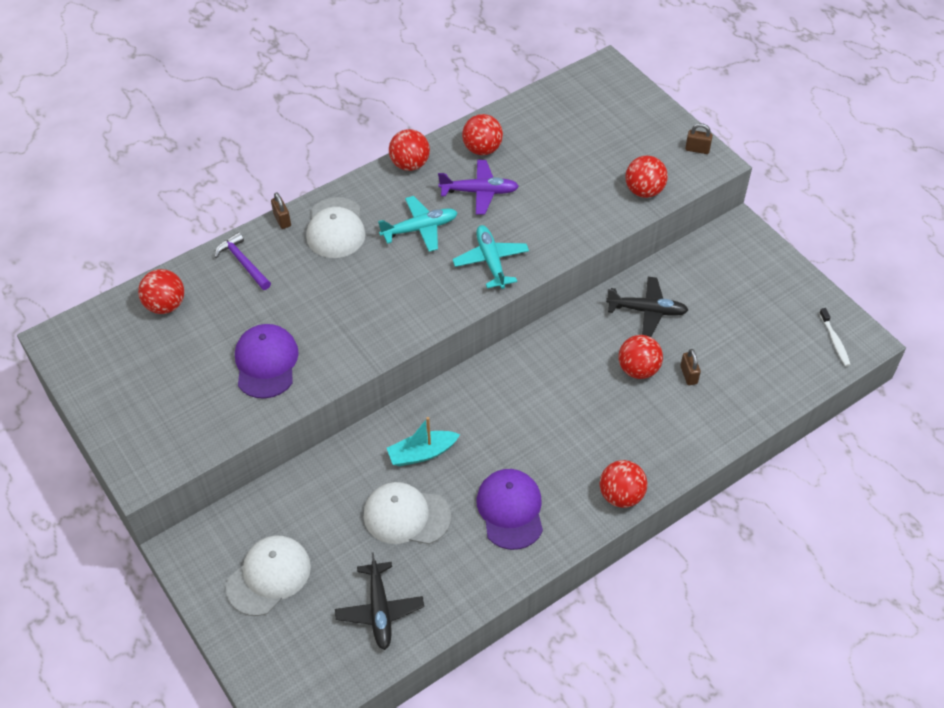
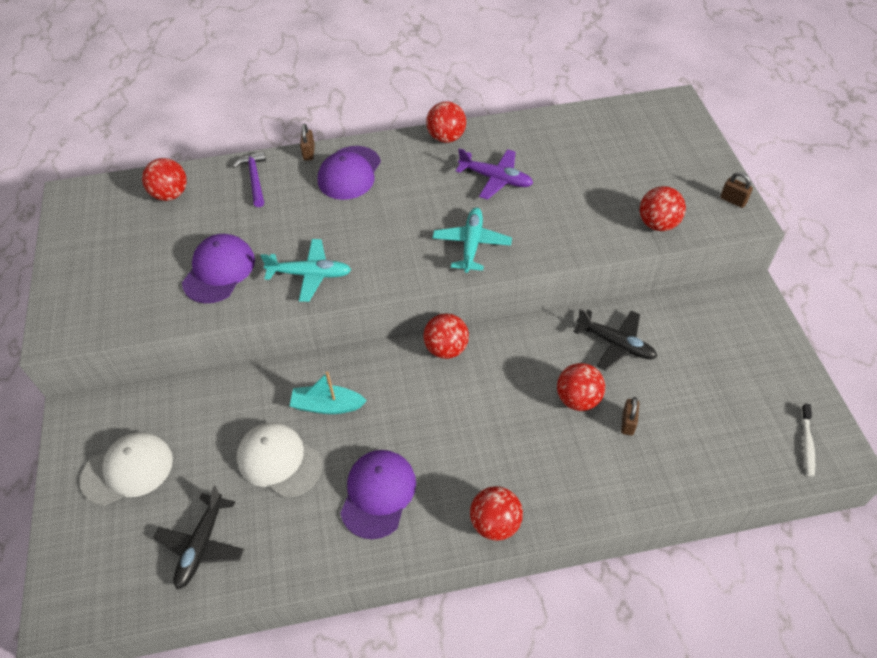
camera: 25 degrees right, 0 degrees up
(335, 228) = (349, 173): white cap -> purple cap
(420, 229) = (423, 195): turquoise plane -> turquoise plane (310, 274)
(482, 149) = (519, 142): red ball -> red ball (446, 348)

